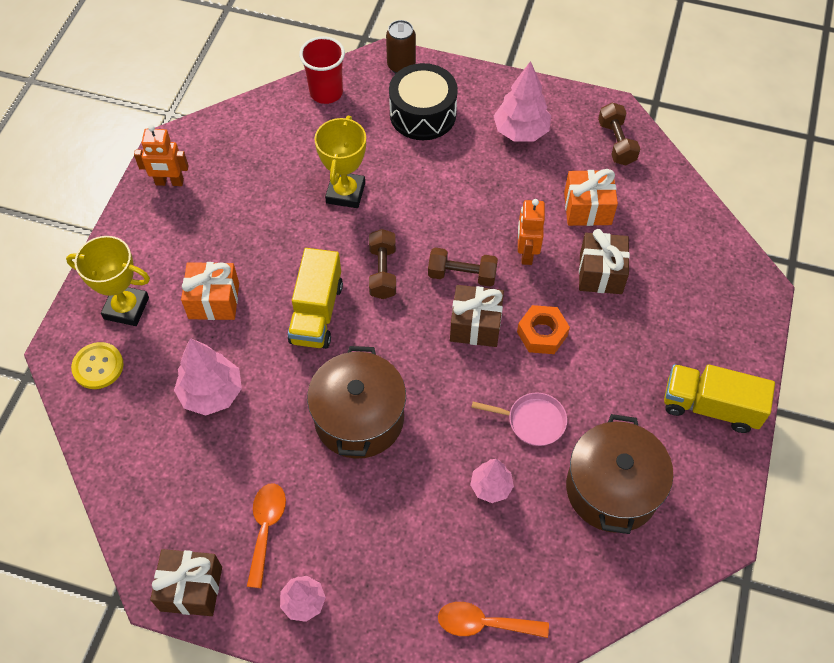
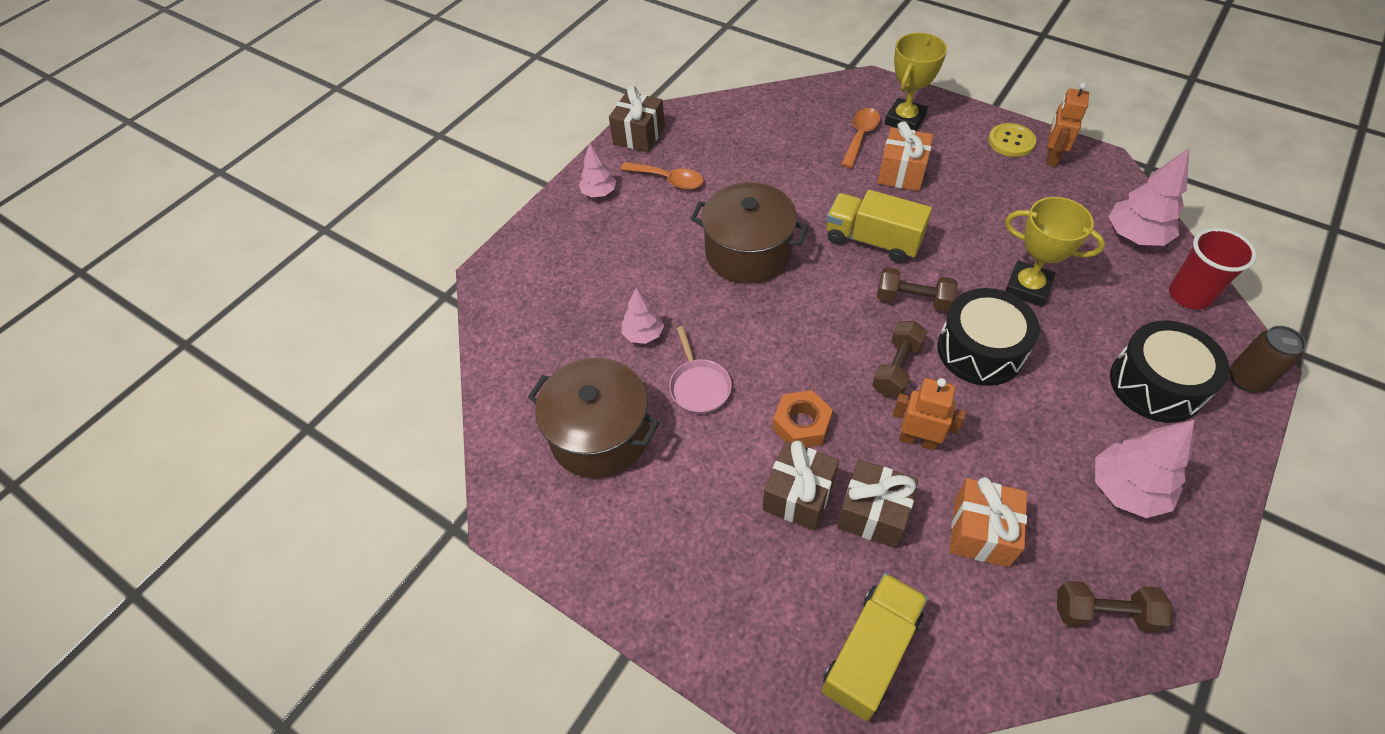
camera: 110 degrees right, 5 degrees down
(98, 366) = (849, 101): yellow button -> yellow button (1011, 141)
(212, 393) = (804, 162): pink tree -> pink tree (1135, 236)
(424, 220) = (980, 350): none -> black drum
(475, 325) = (827, 365): brown gift -> brown gift (798, 495)
(483, 623) = (525, 299): orange spoon -> orange spoon (860, 136)
(532, 421) = (699, 386): pink pan -> pink pan turned 45 degrees counterclockwise
(710, 406) = (655, 572): yellow truck -> yellow truck (870, 653)

